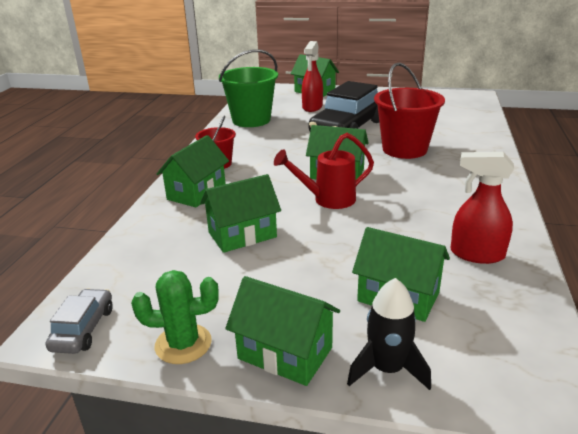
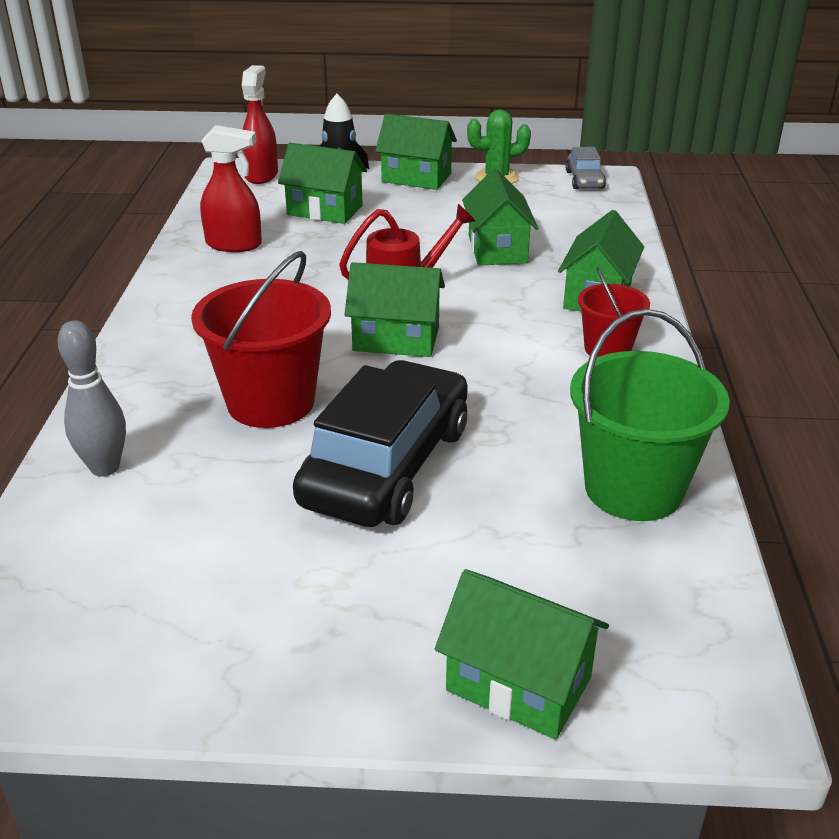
camera: 170 degrees right, 5 degrees up
(242, 235) = (497, 249): green house -> green house turned 60 degrees counterclockwise
(312, 107) = (496, 565): red spray bottle -> red spray bottle (261, 175)
(471, 131) = (105, 467): none -> grey bowling pin

